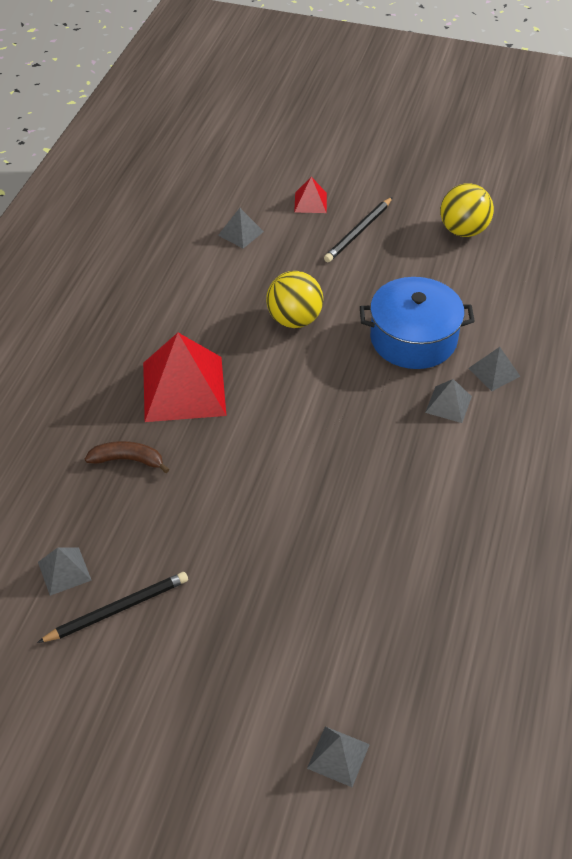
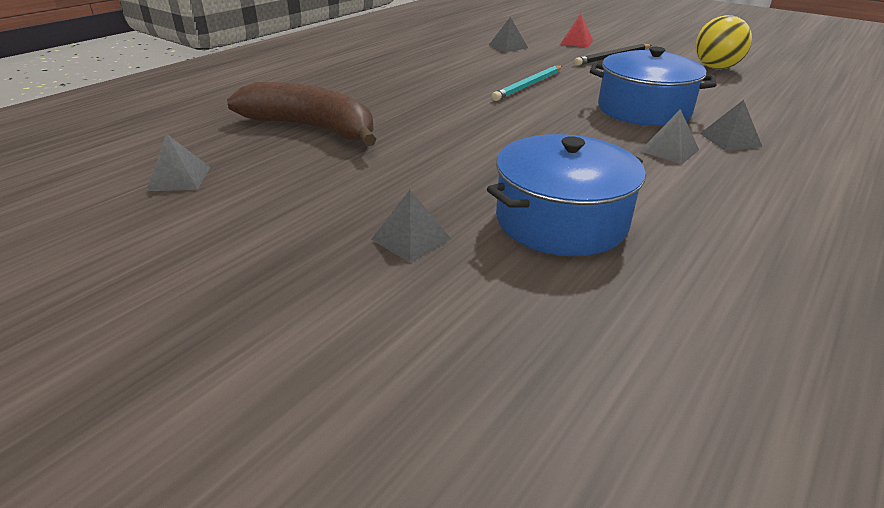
camera: 20 degrees right, 15 degrees down
(117, 609) = (199, 214): black pencil -> none
(128, 460) = (312, 128): brown banana -> brown banana, size x2.03
(183, 388) = (399, 102): red pyramid -> none
(294, 319) = (528, 85): yellow ball -> turquoise pencil
(338, 756) = (344, 440): grey pyramid -> grey pyramid (411, 239)
(391, 528) = (561, 221): none -> blue pot

